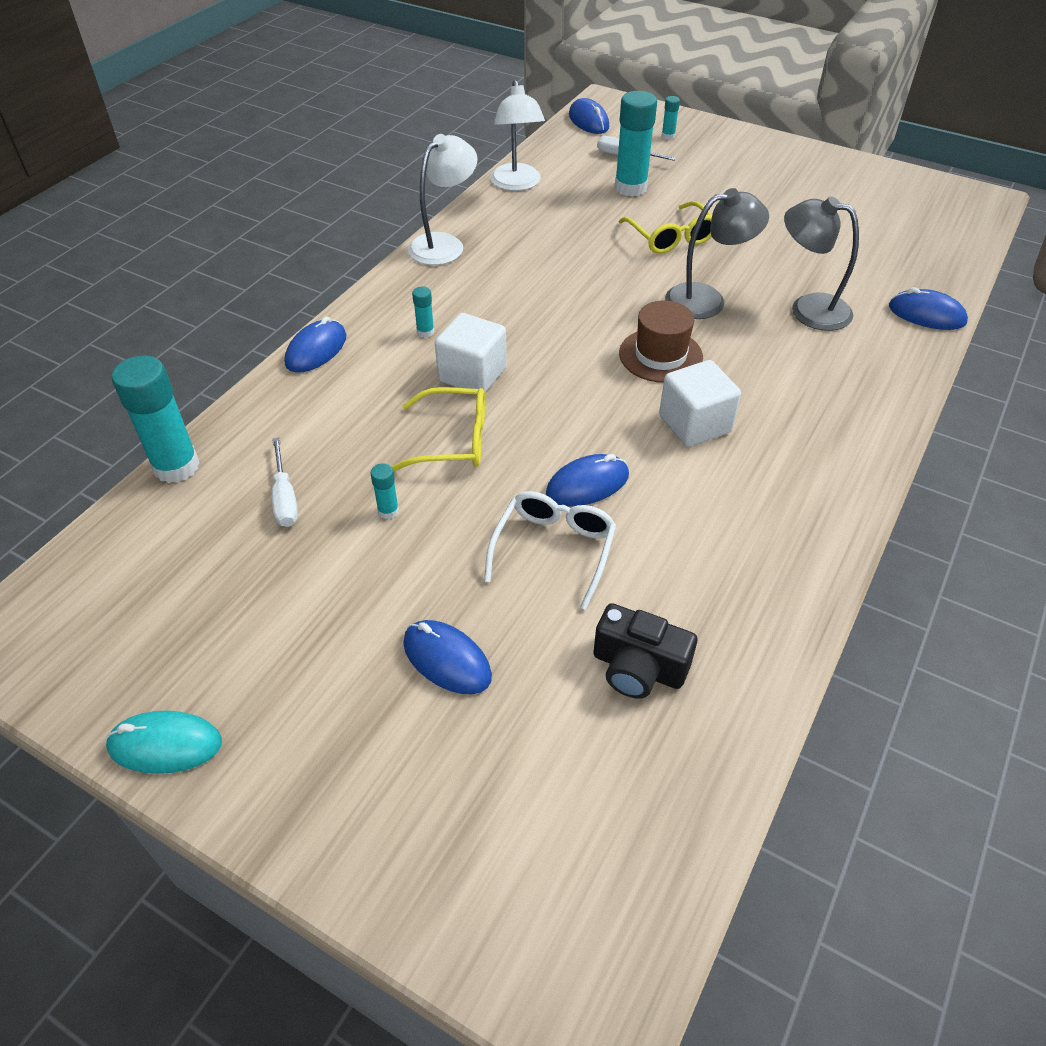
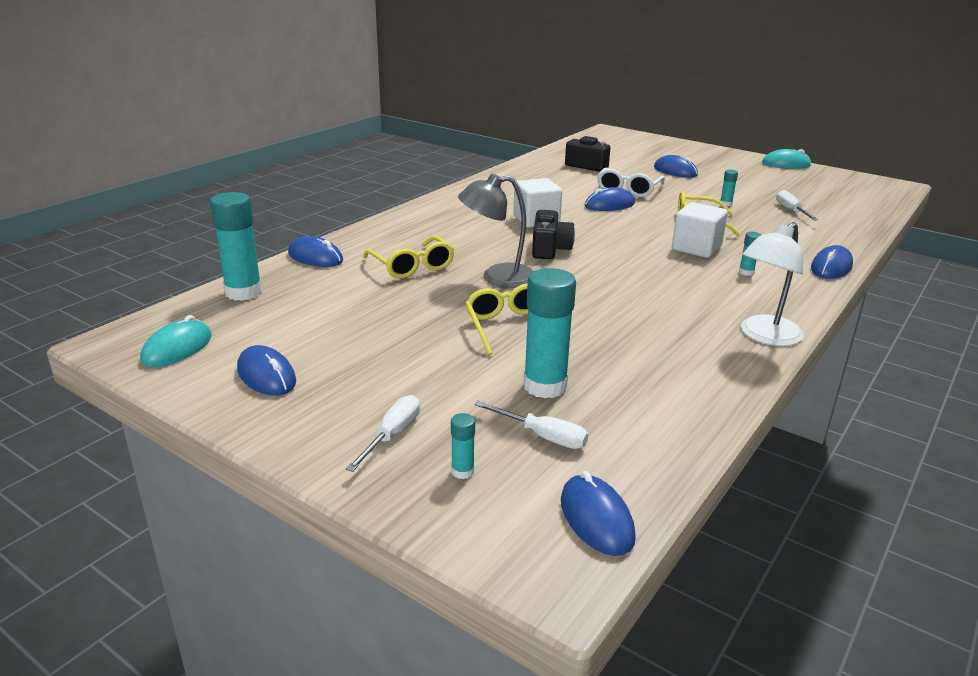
camera: 175 degrees left, 20 degrees down
(176, 466) = (873, 224): turquoise glue stick -> turquoise glue stick (243, 292)
(517, 184) = (700, 402): white lamp -> none
(660, 355) = (550, 249): brown hat -> black camera
(720, 151) = (392, 435): none -> white screwdriver
(808, 309) = (412, 266): grey lamp -> yellow glasses
(837, 181) = (266, 376): none -> blue mouse
(928, 197) = (177, 348): none -> turquoise mouse

